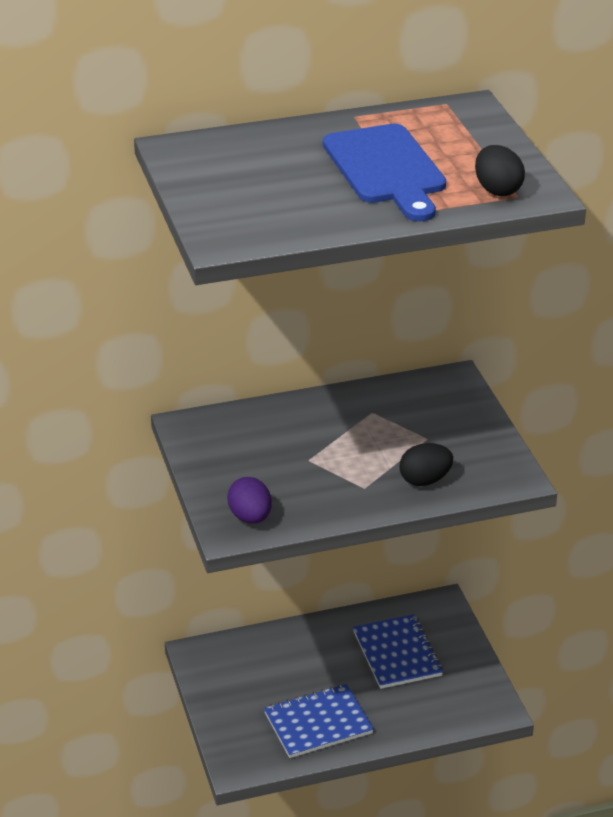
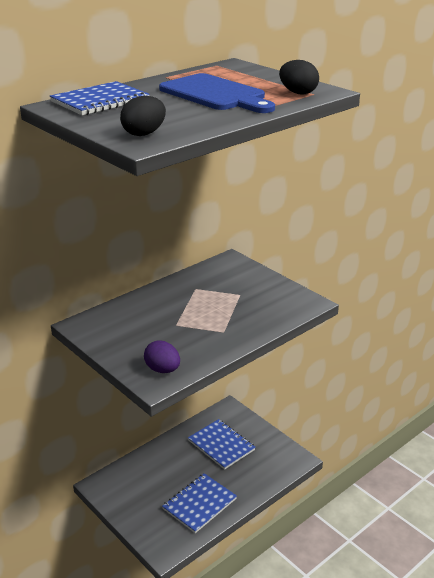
camera: 25 degrees left, 5 degrees down
(232, 150) = (100, 101): none -> blue notebook
(425, 480) = (257, 317): black egg -> black egg (144, 134)

